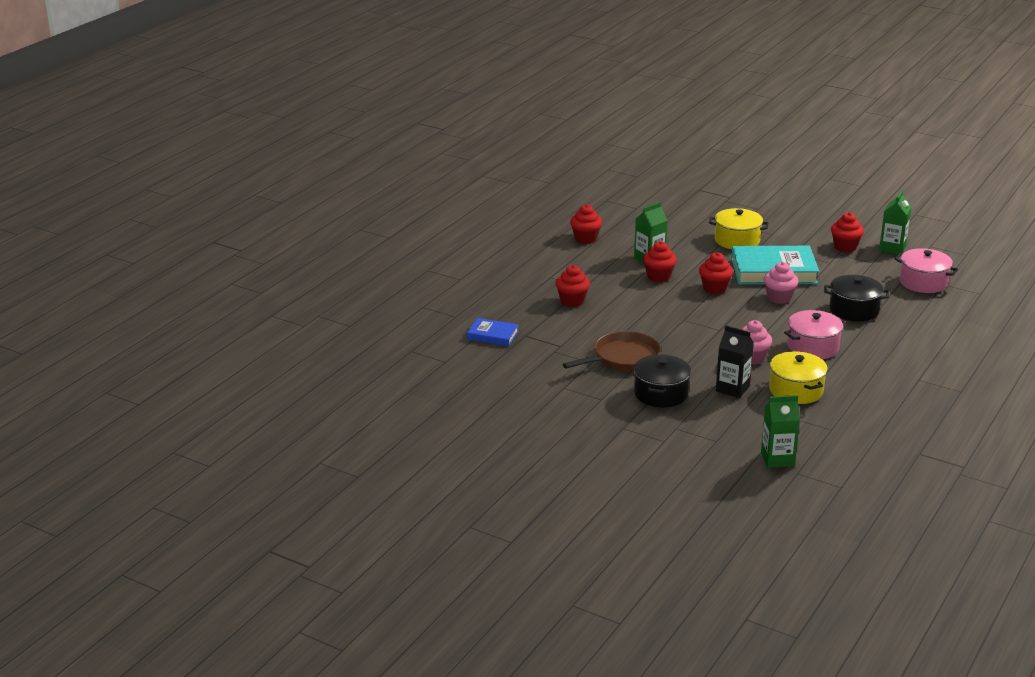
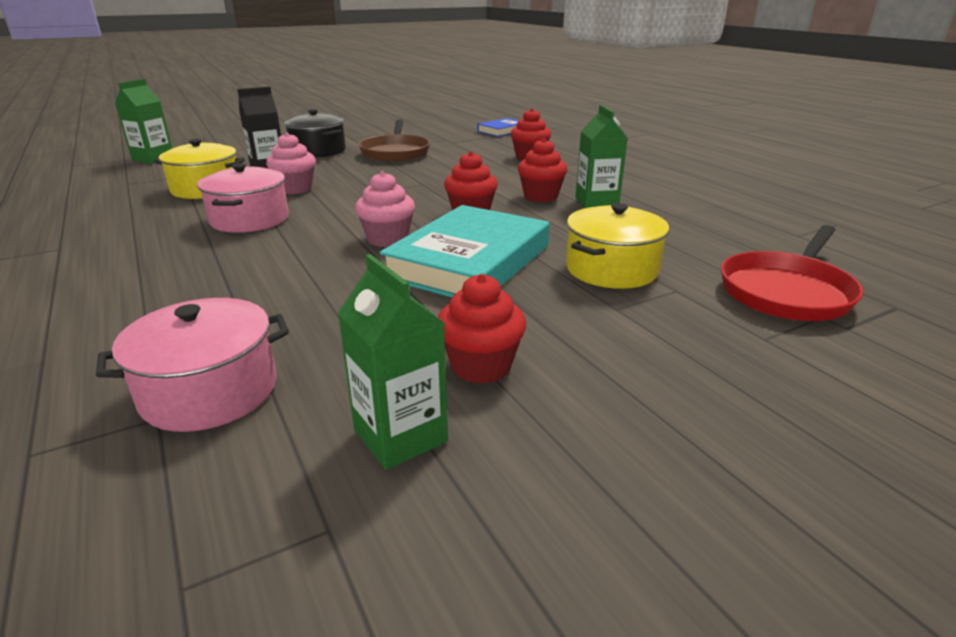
camera: 120 degrees right, 0 degrees up
(585, 239) = (689, 188): red cupcake -> none
(711, 207) = (787, 291): none -> red pan
(854, 310) = (267, 275): black pot -> none

